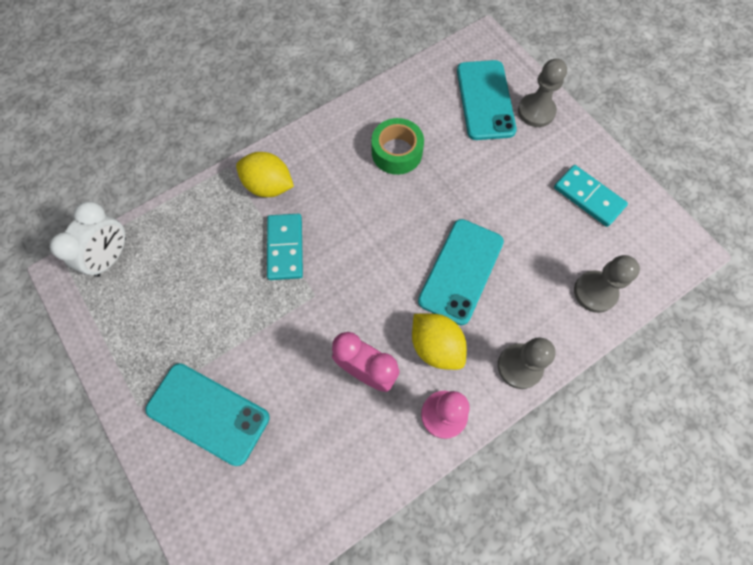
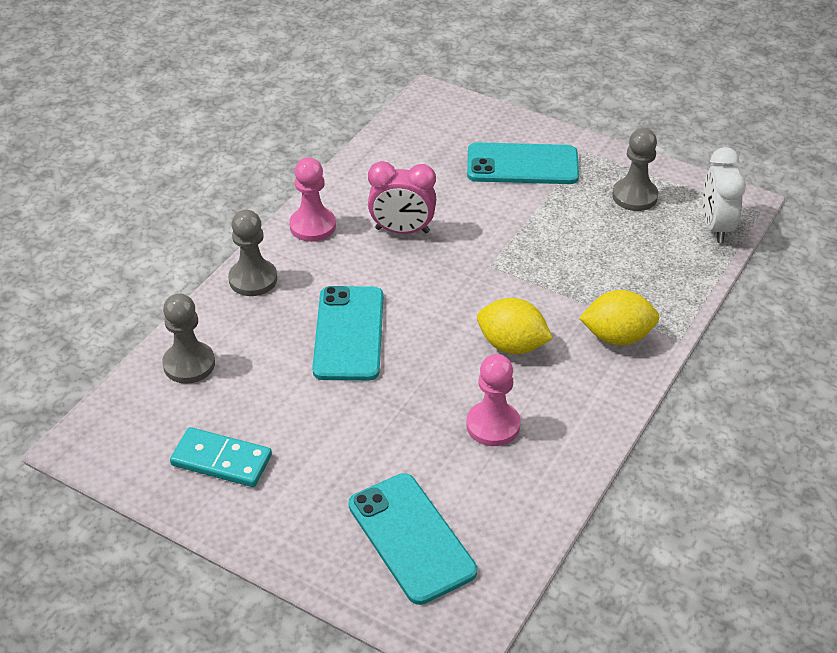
camera: 155 degrees right, 25 degrees down
(285, 248) = (551, 290): turquoise domino -> none
(397, 152) = (493, 425): green tape -> pink pawn
(436, 346) = (344, 267): yellow lemon -> yellow lemon (512, 345)
(536, 111) = (330, 549): grey pawn -> grey pawn (634, 196)

